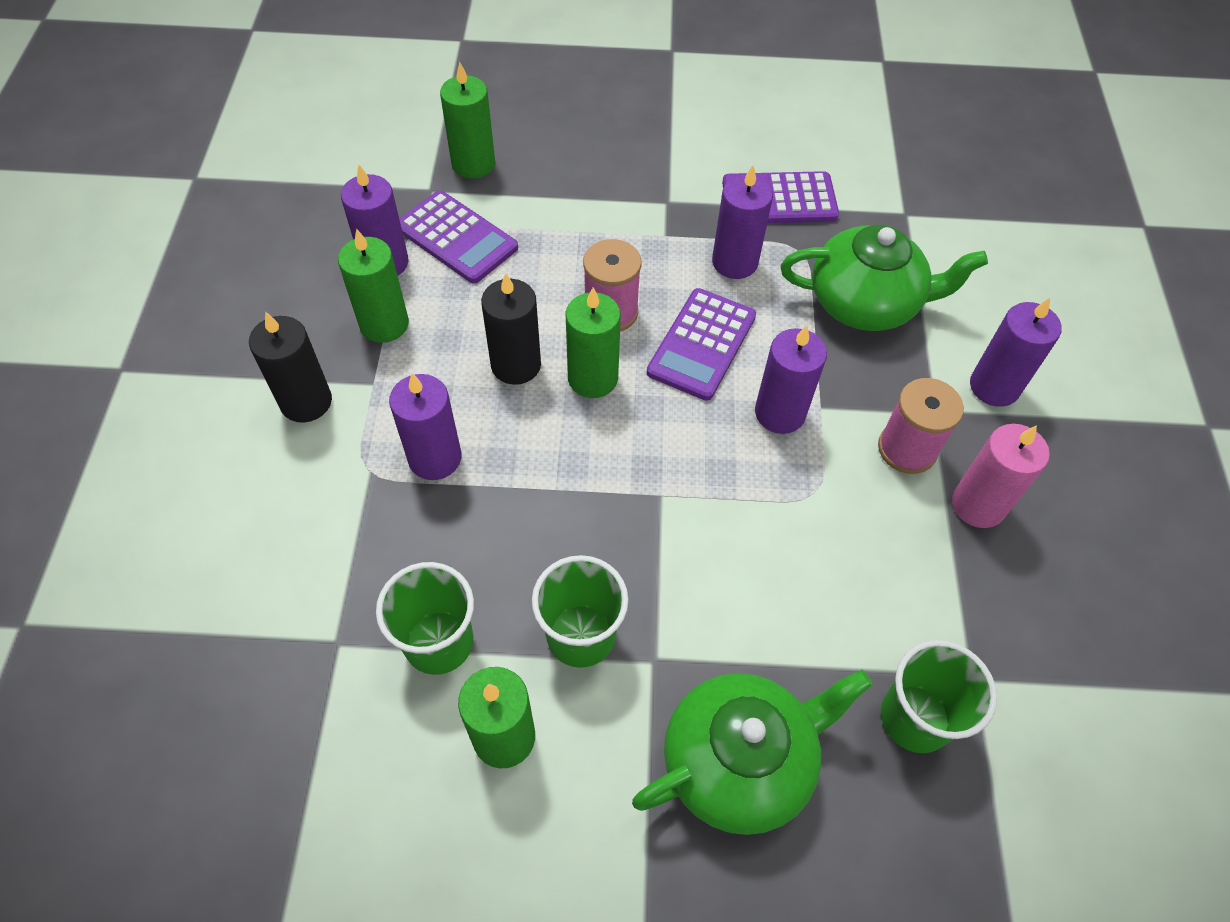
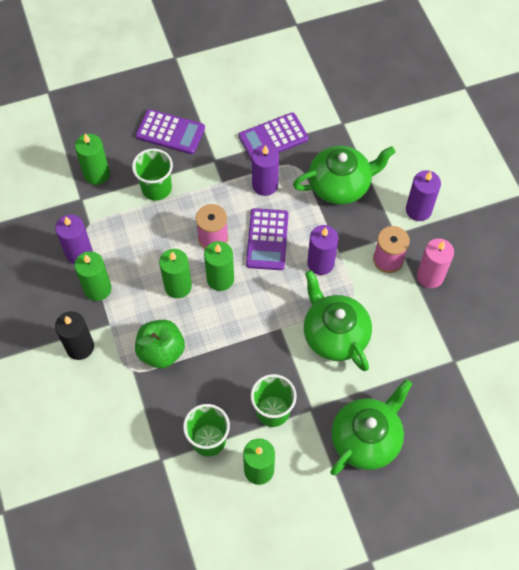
camera: 20 degrees left, 5 degrees up
(435, 458) = (161, 351): purple candle -> green apple
(456, 238) = (110, 224): purple calculator -> purple calculator (170, 132)
(516, 365) = (178, 286): black candle -> green candle
(756, 541) = (334, 334): none -> green teapot
(915, 718) = (434, 389): green cup -> green cup (156, 188)

